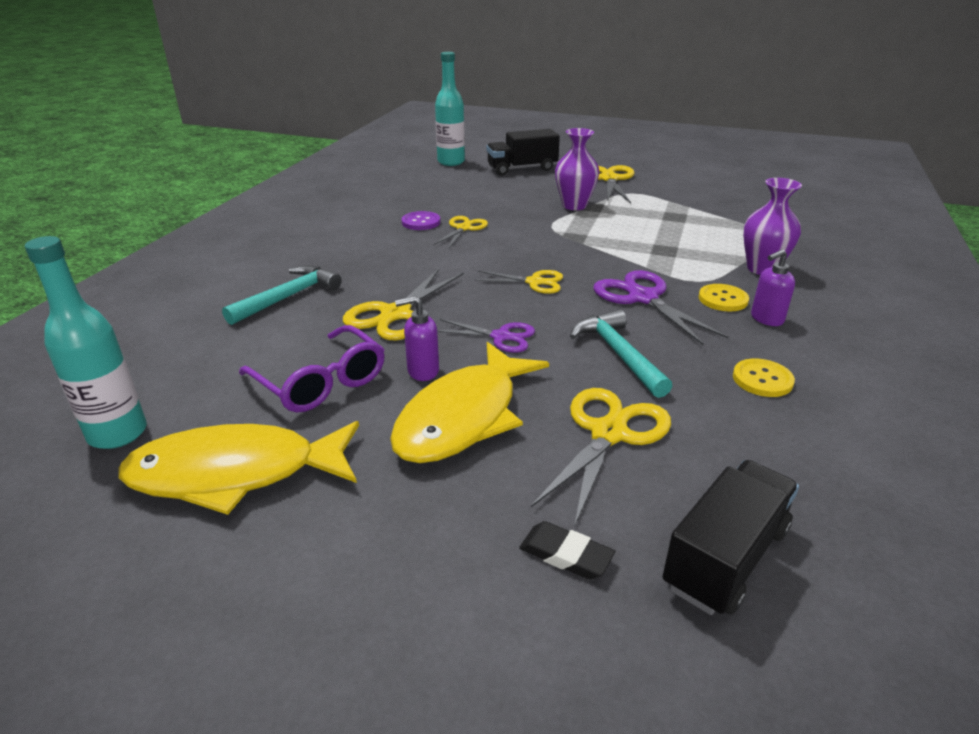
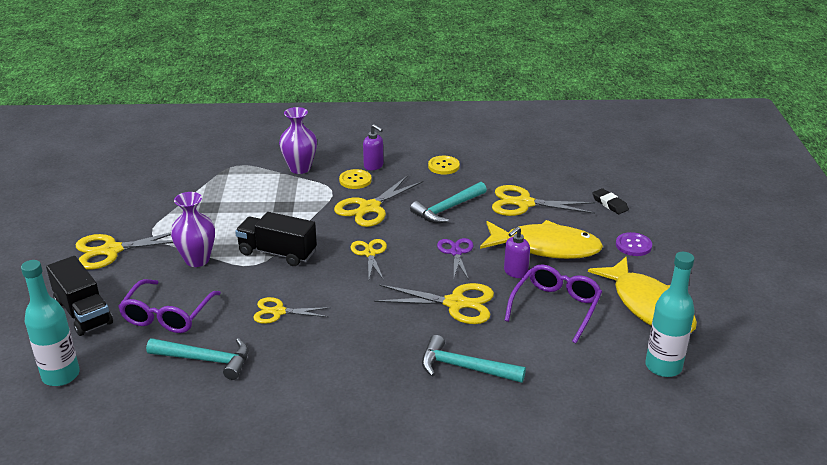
camera: 110 degrees left, 0 degrees up
(421, 222) = (273, 342): purple button -> purple button (633, 245)
(422, 371) = (515, 272): purple soap dispenser -> purple soap dispenser turned 75 degrees clockwise
(423, 199) = (206, 360): none -> turquoise hammer
(495, 191) = (167, 315): none -> purple glasses
(566, 555) = (609, 204): black eraser -> black eraser turned 45 degrees counterclockwise
(642, 298) = (370, 208): purple scissors -> yellow scissors
(726, 557) = (579, 171): black truck -> black truck (277, 253)

